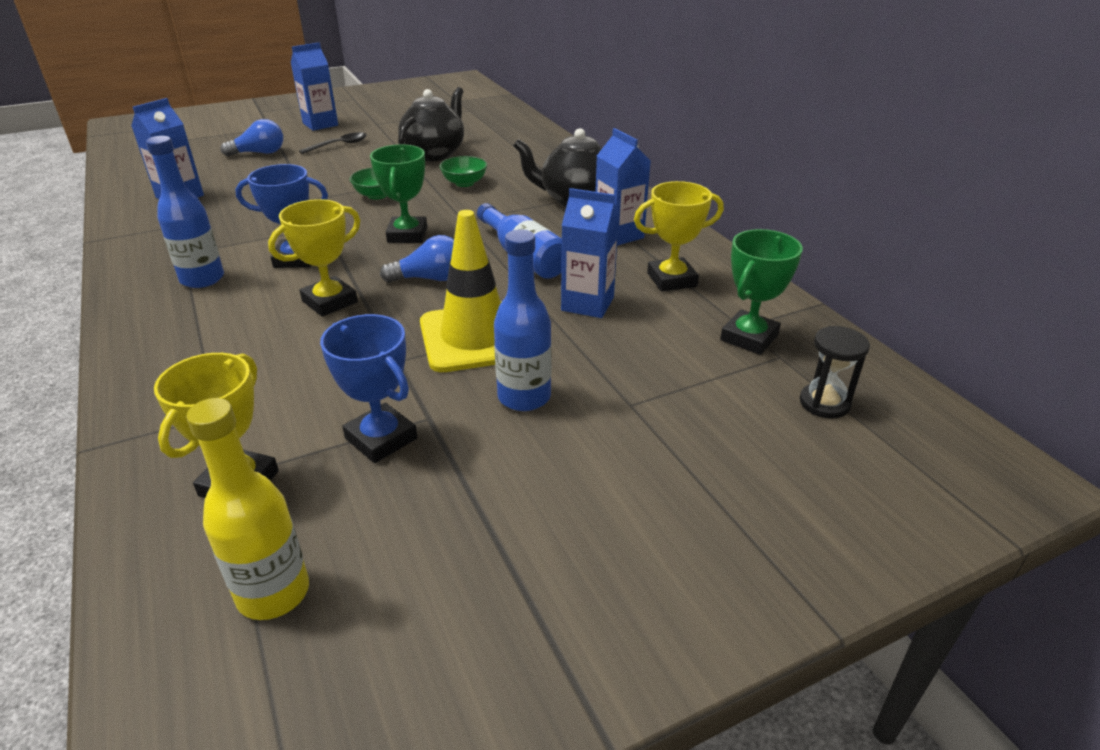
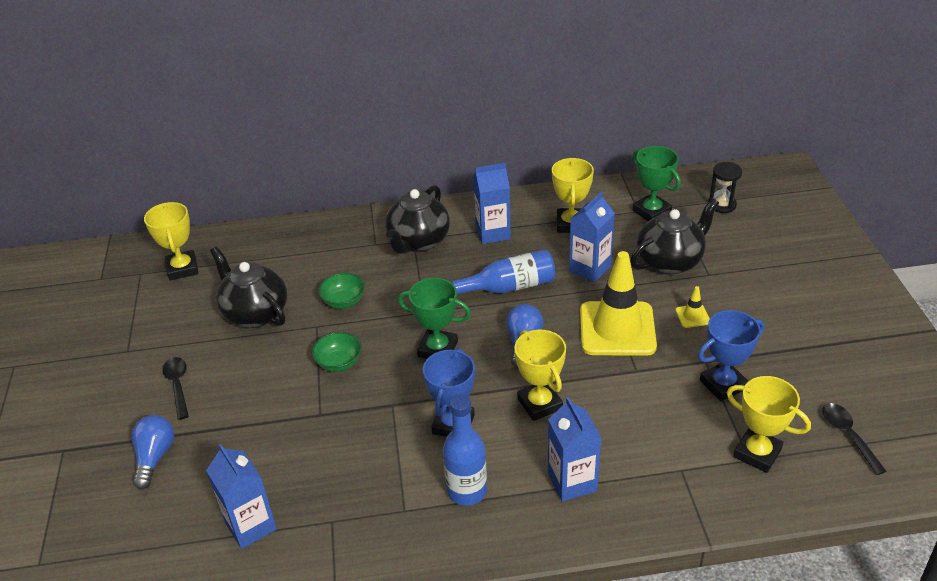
camera: 70 degrees left, 5 degrees up
(273, 593) = (848, 435): yellow bottle -> black spoon
(320, 124) = (91, 400): blue carton -> blue carton (572, 482)
(482, 121) = (182, 268): none -> yellow trophy
(524, 397) = (692, 316): blue bottle -> yellow traffic cone
(640, 365) = (670, 261): none -> black teapot

